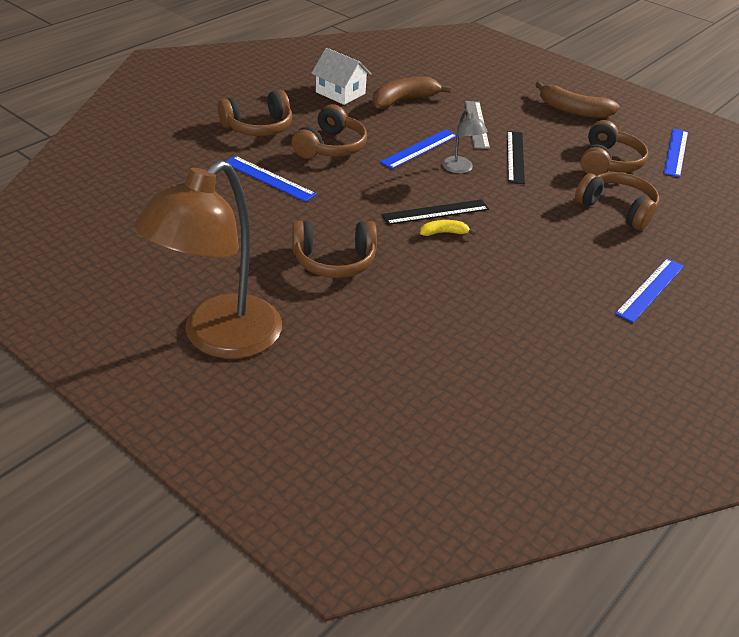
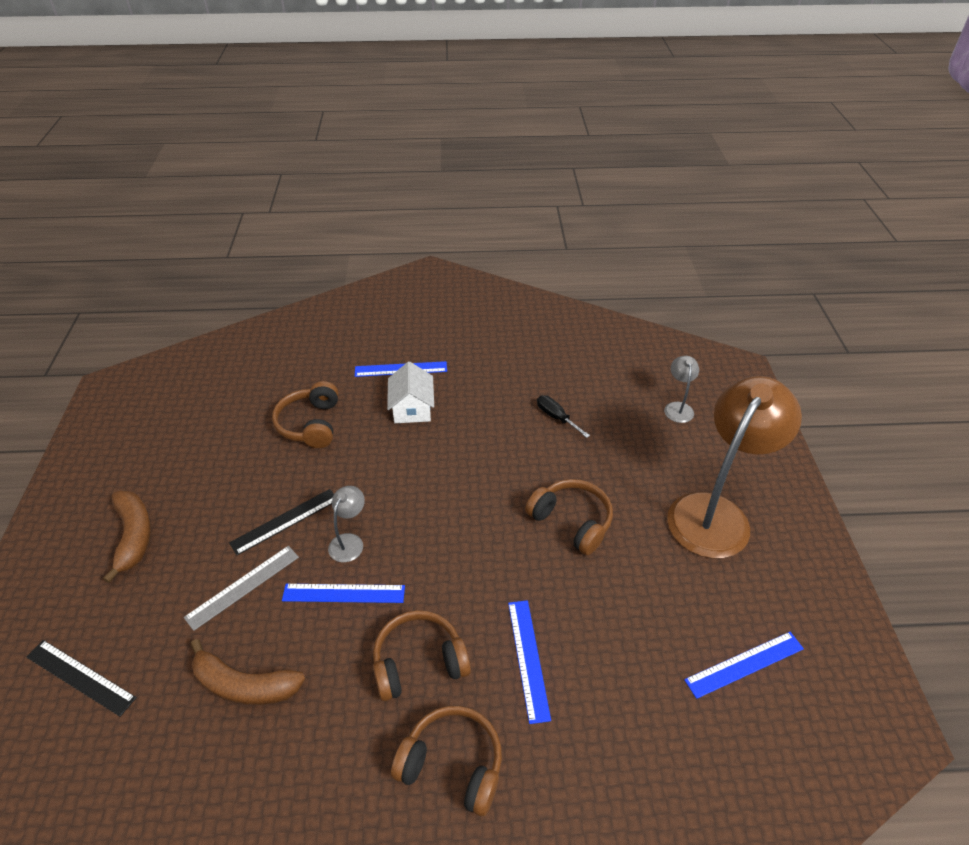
camera: 130 degrees left, 5 degrees up
(219, 338) = (715, 513): brown lamp -> brown lamp turned 45 degrees counterclockwise
(340, 93) = (284, 763): white house -> white house (412, 408)
(359, 431) = (677, 407): none -> grey lamp
(435, 212) = (438, 512): black ruler -> black ruler (80, 677)
(444, 233) = (460, 490): yellow banana -> none
(459, 335) = (556, 417): none -> black screwdriver
(608, 162) = (232, 462): brown headphones -> none
(676, 152) = (167, 435): blue ruler -> blue ruler (744, 664)

